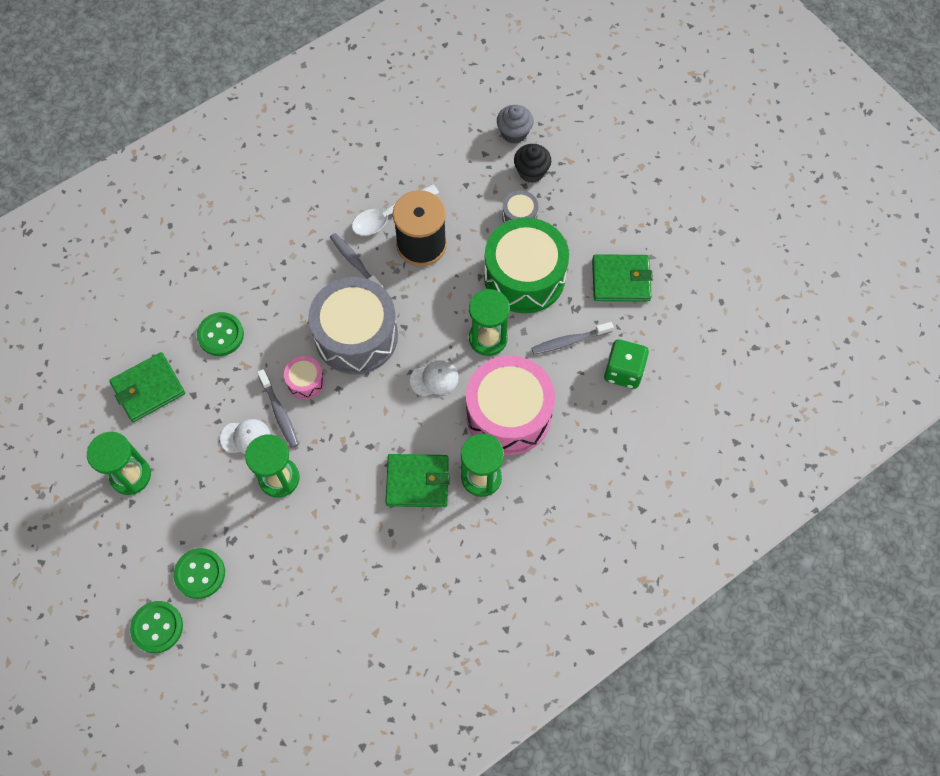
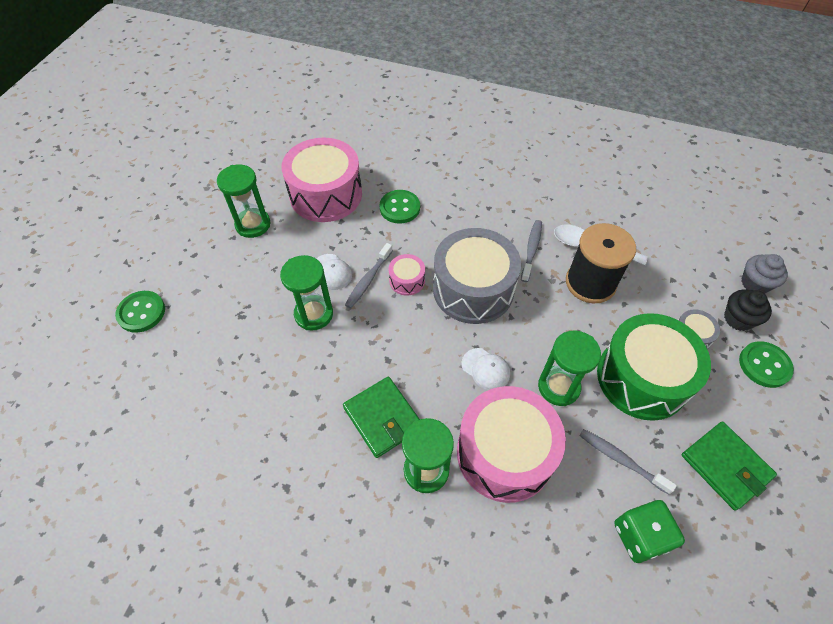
camera: 55 degrees right, 10 degrees down
(148, 389) = (326, 194): green wallet -> pink drum
(200, 574) = (201, 312): green button -> green button (764, 365)

